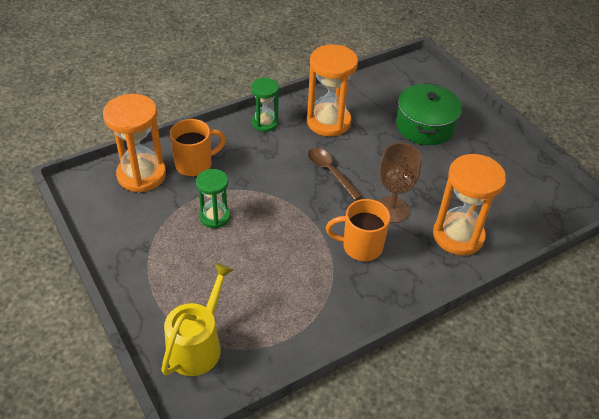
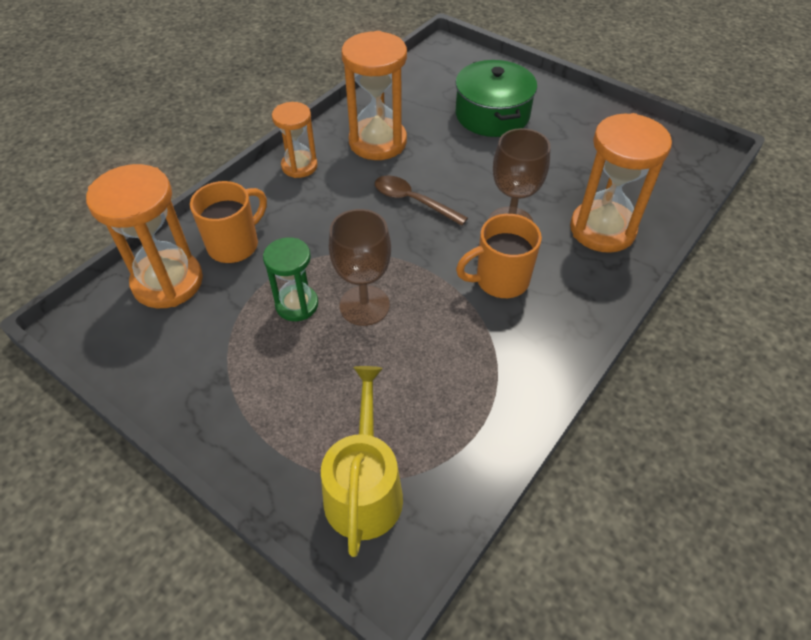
camera: 20 degrees left, 5 degrees up
(258, 232) = (364, 305): none -> brown goblet
(264, 123) = (299, 166): green hourglass -> orange hourglass

